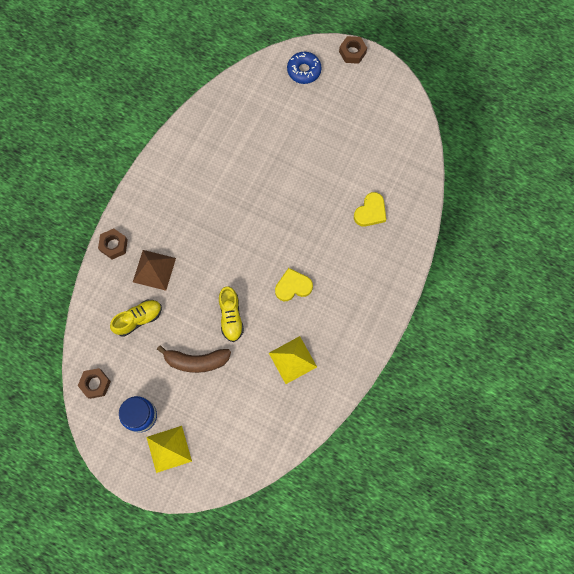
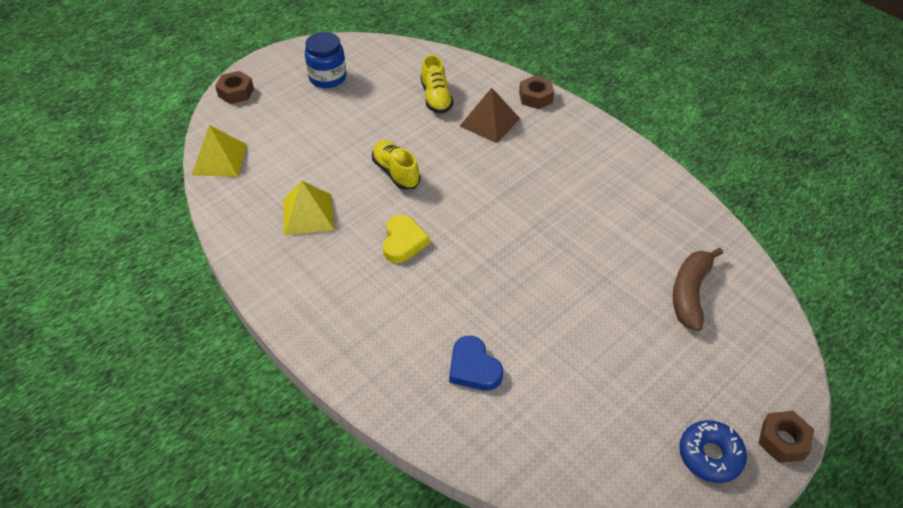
camera: 110 degrees right, 25 degrees down
(95, 384) = (382, 54): brown nut -> brown nut (236, 92)
(169, 449) = (279, 90): yellow pyramid -> yellow pyramid (219, 159)
(196, 361) = (360, 131): brown banana -> brown banana (690, 293)
(231, 317) = (396, 172): yellow shoe -> yellow shoe turned 45 degrees clockwise
(304, 70) = (755, 356): blue donut -> blue donut (710, 455)
(370, 212) = (473, 367): yellow heart -> blue heart

